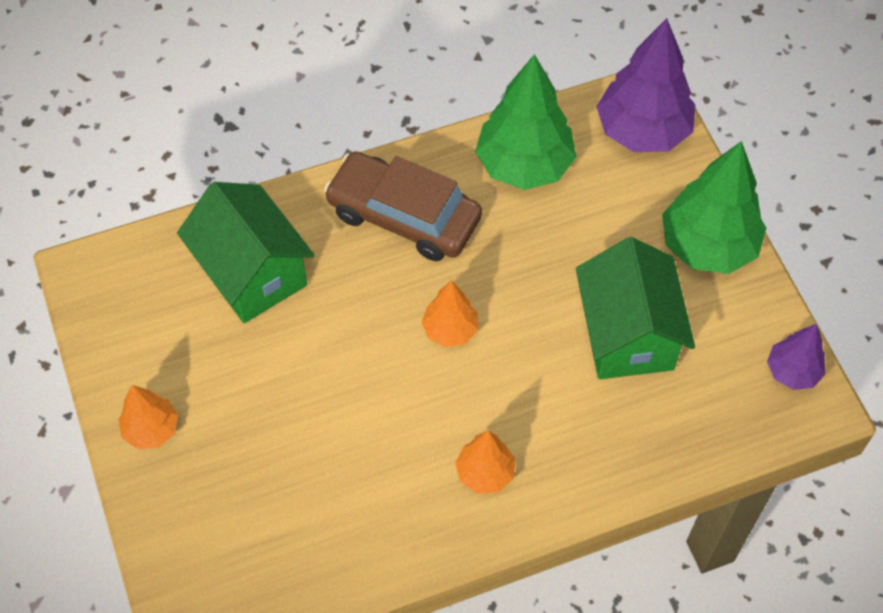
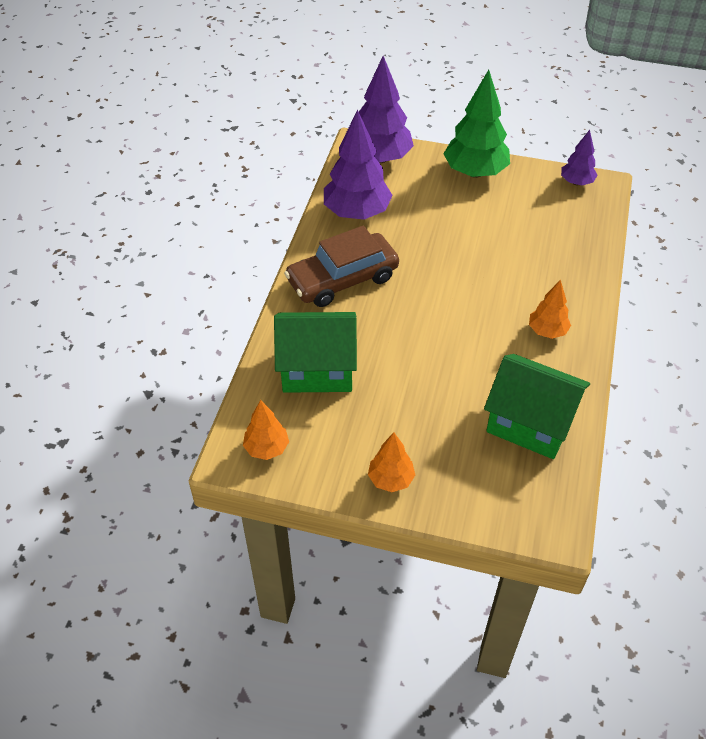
camera: 55 degrees left, 10 degrees down
(450, 330) = (439, 298): orange tree -> orange tree (267, 448)
(524, 165) = (356, 213): green tree -> purple tree
(627, 335) = (504, 229): green house -> green house (530, 423)

